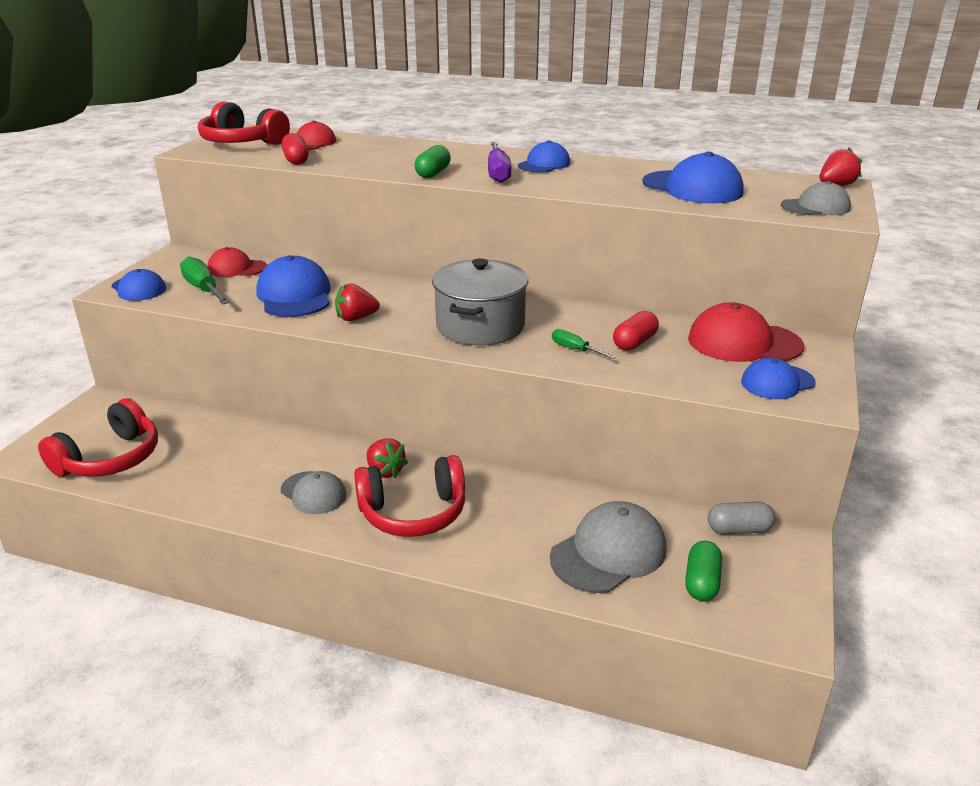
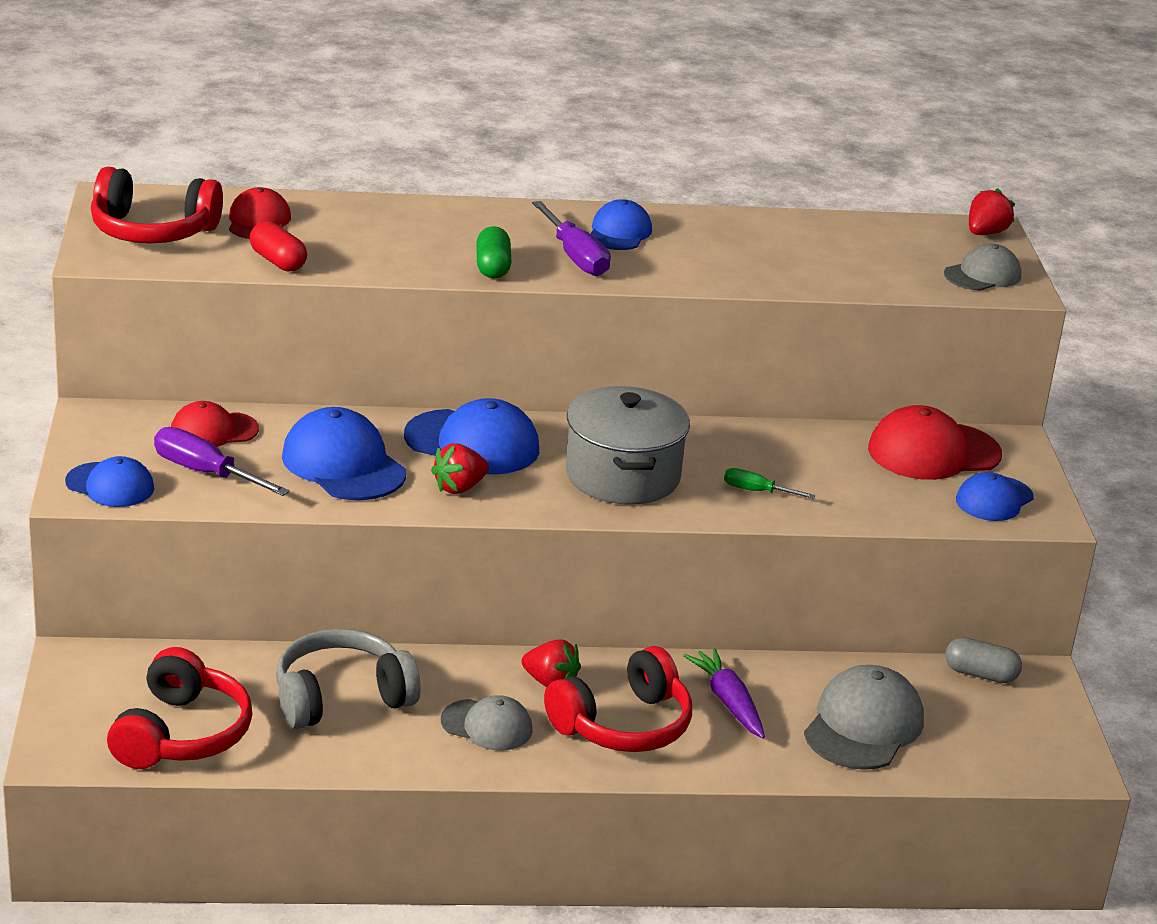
camera: 25 degrees left, 0 degrees up
(203, 289) = (205, 472): green screwdriver -> purple screwdriver
(234, 454) = (341, 697): none -> grey headphones
(508, 511) = (728, 702): none -> purple carrot
(634, 342) = (816, 471): red capsule -> none
(692, 188) = (829, 257): blue cap -> blue cap (472, 443)
(701, 582) = (971, 736): green capsule -> none
(738, 529) = (980, 674): grey capsule -> grey capsule turned 45 degrees clockwise

